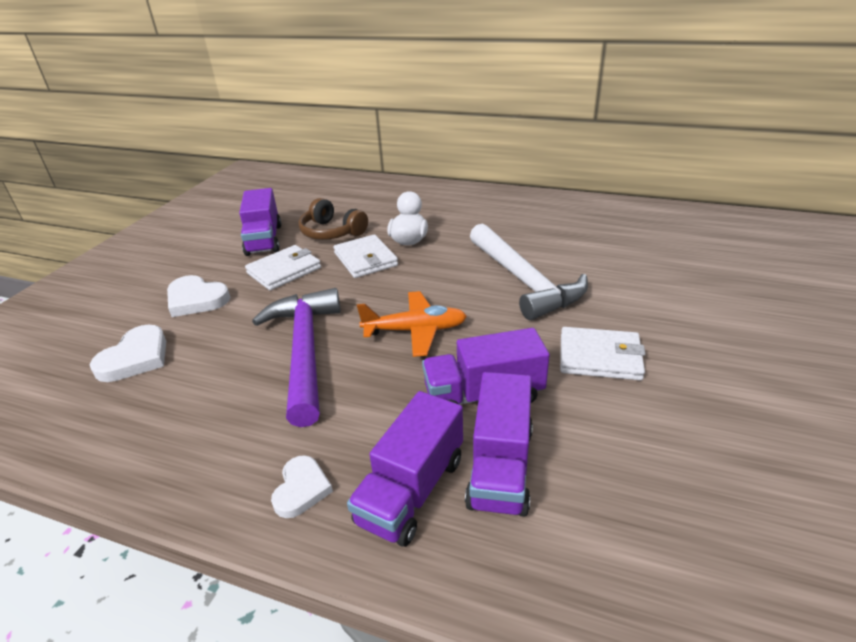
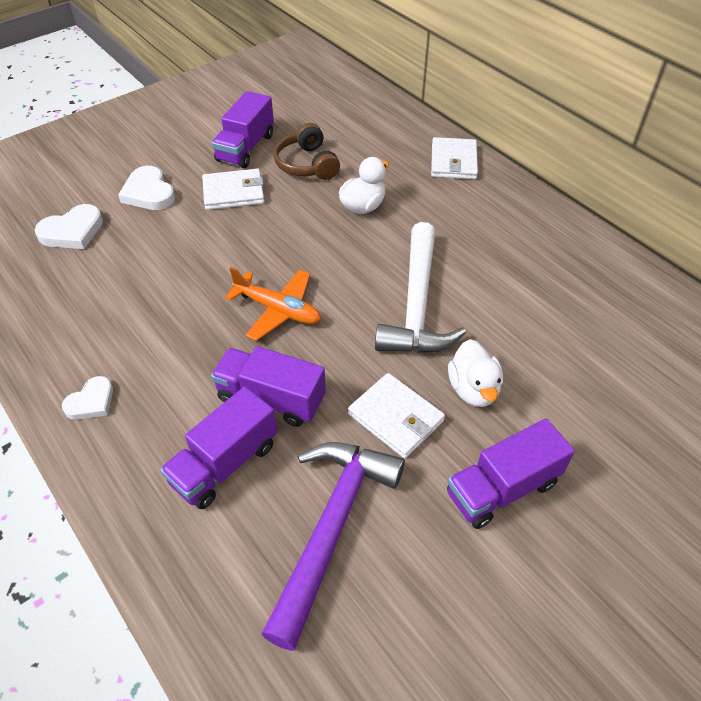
camera: 30 degrees right, 15 degrees up
(304, 351) = (183, 285): purple hammer -> purple hammer (332, 526)
(365, 259) = (307, 211): white wallet -> white wallet (453, 162)
(411, 490) = (153, 444): purple truck -> purple truck (502, 488)
(630, 312) = (473, 389): none -> white duck

